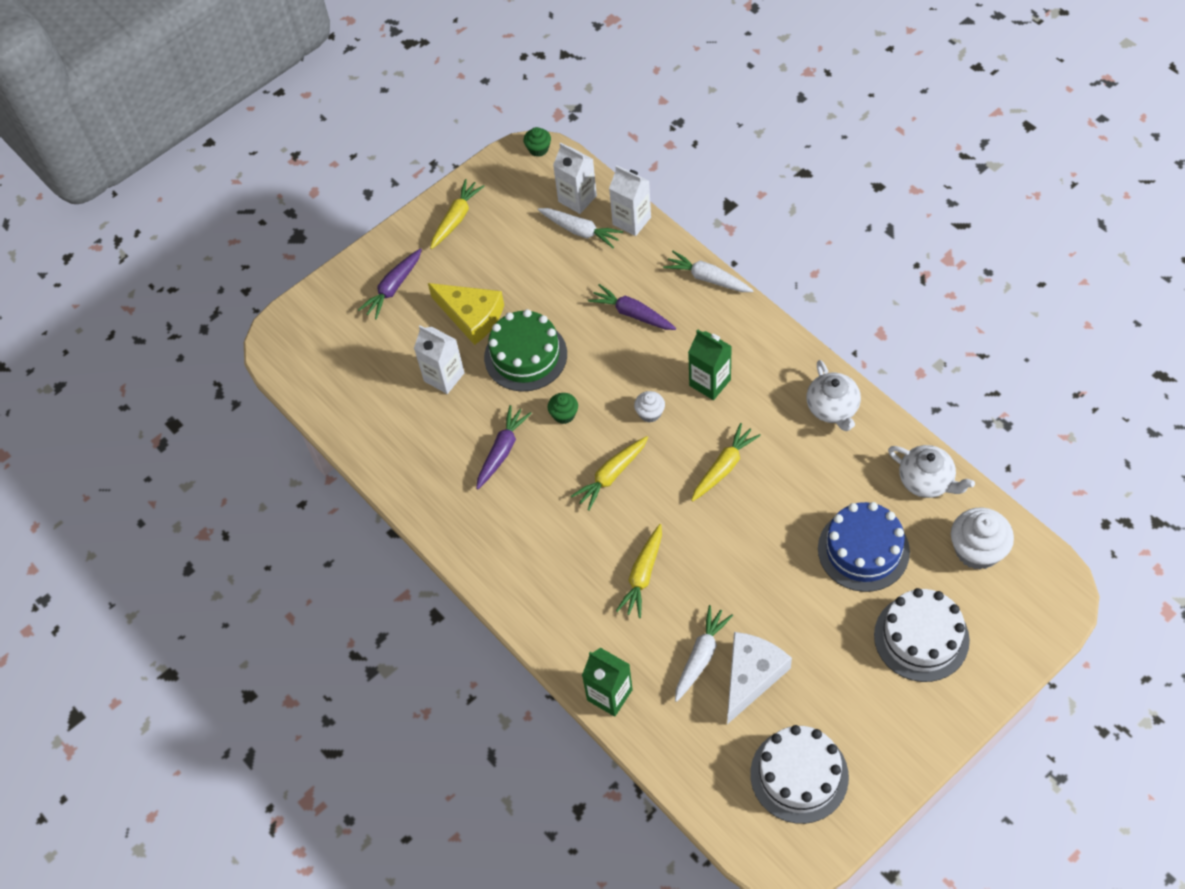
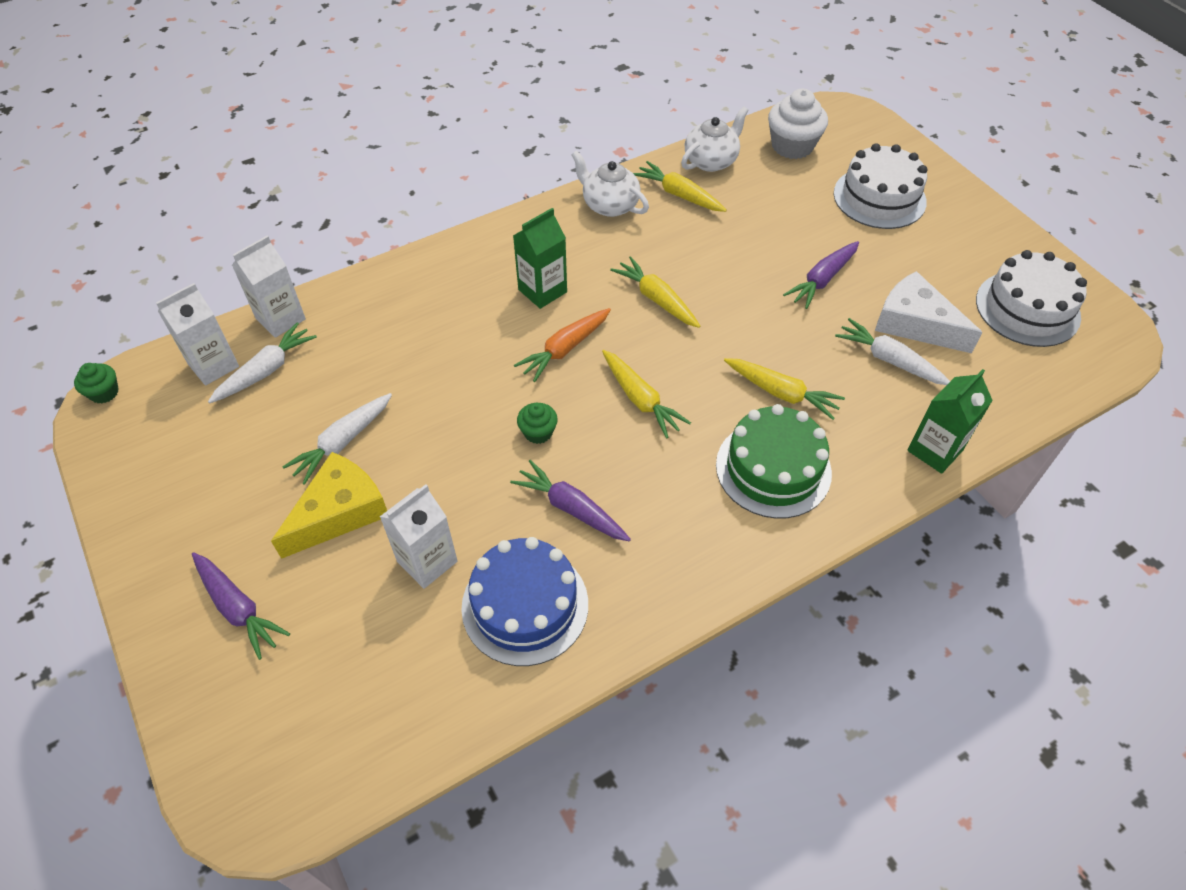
camera: 85 degrees left, 5 degrees down
(456, 218) = (160, 506): yellow carrot -> yellow carrot (679, 195)
(525, 356) = (432, 459): green cake -> green cake (773, 469)
(632, 314) = (418, 341): purple carrot -> purple carrot (822, 280)
(650, 413) = (565, 349): white cupcake -> orange carrot
(708, 278) = (401, 267): white carrot -> white carrot (342, 442)
(833, 408) = (609, 205): white teapot -> white teapot turned 135 degrees counterclockwise
(863, 550) = (779, 216): blue cake -> blue cake (525, 605)

